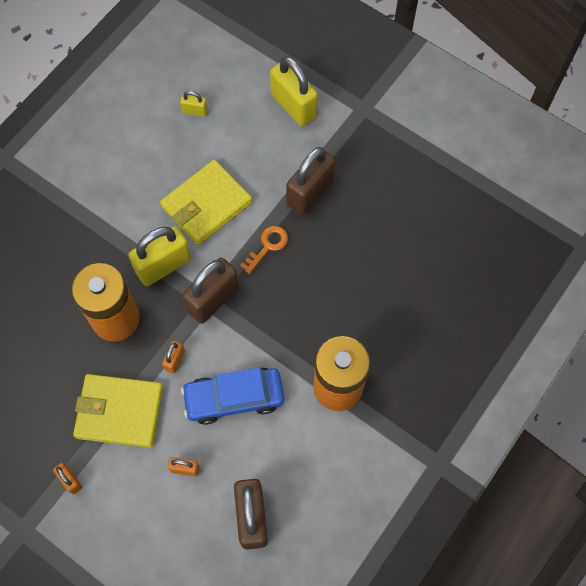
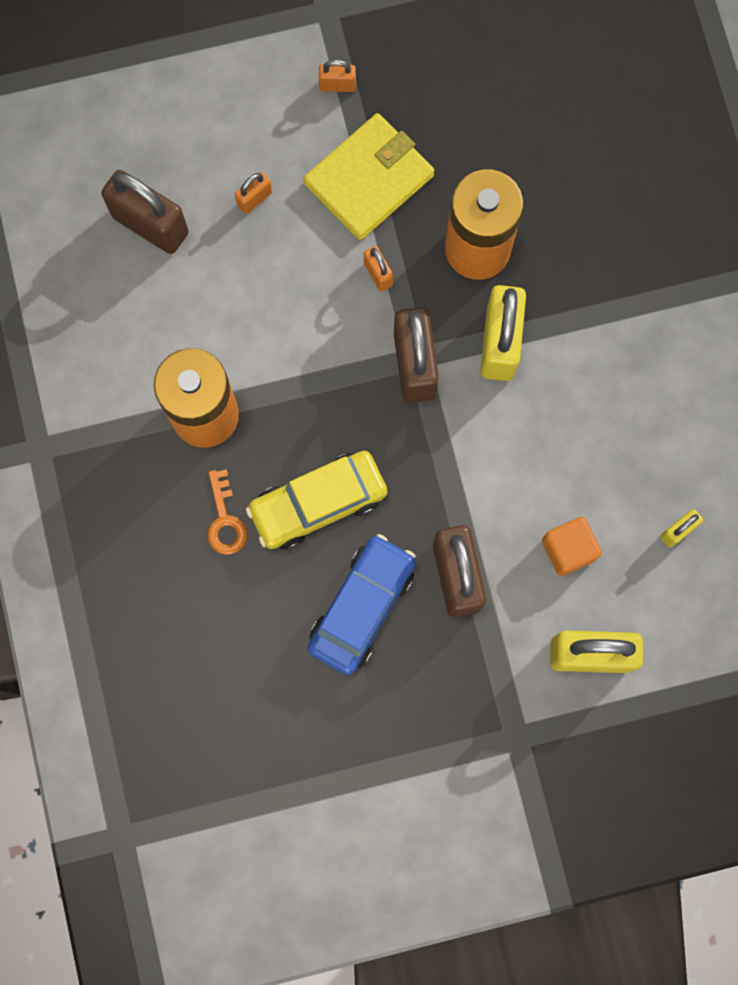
camera: 130 degrees right, 10 degrees up
(206, 204) = (538, 447): yellow wallet -> none
(234, 398) = (285, 301): blue car -> blue car (362, 607)
(249, 152) = (568, 549): none -> orange cube
(267, 246) = (429, 473): orange key -> orange key (225, 520)
(333, 288) = (318, 503): none -> yellow car

